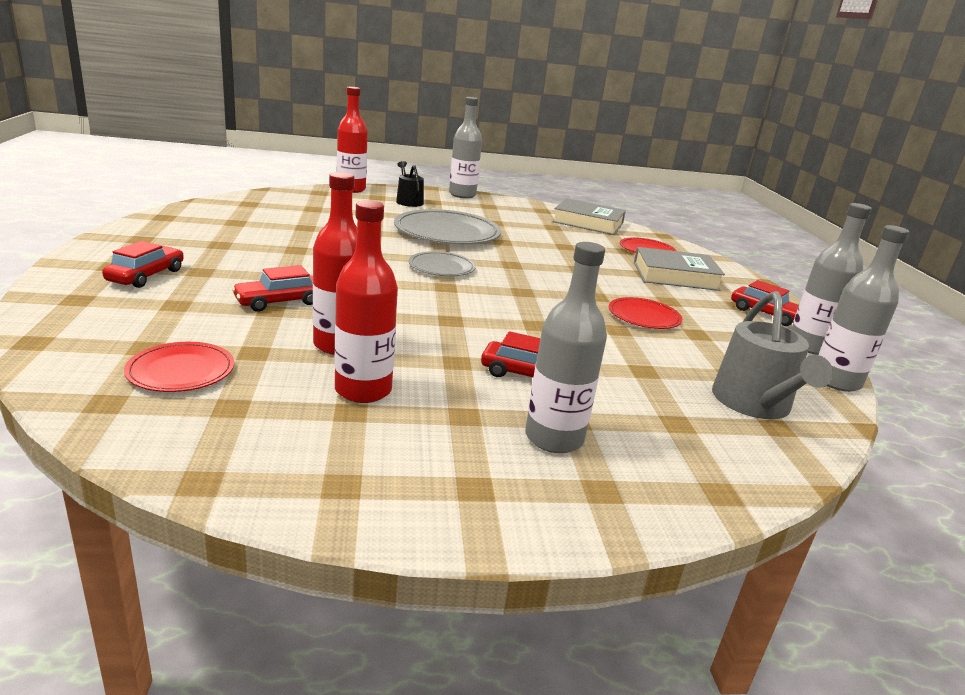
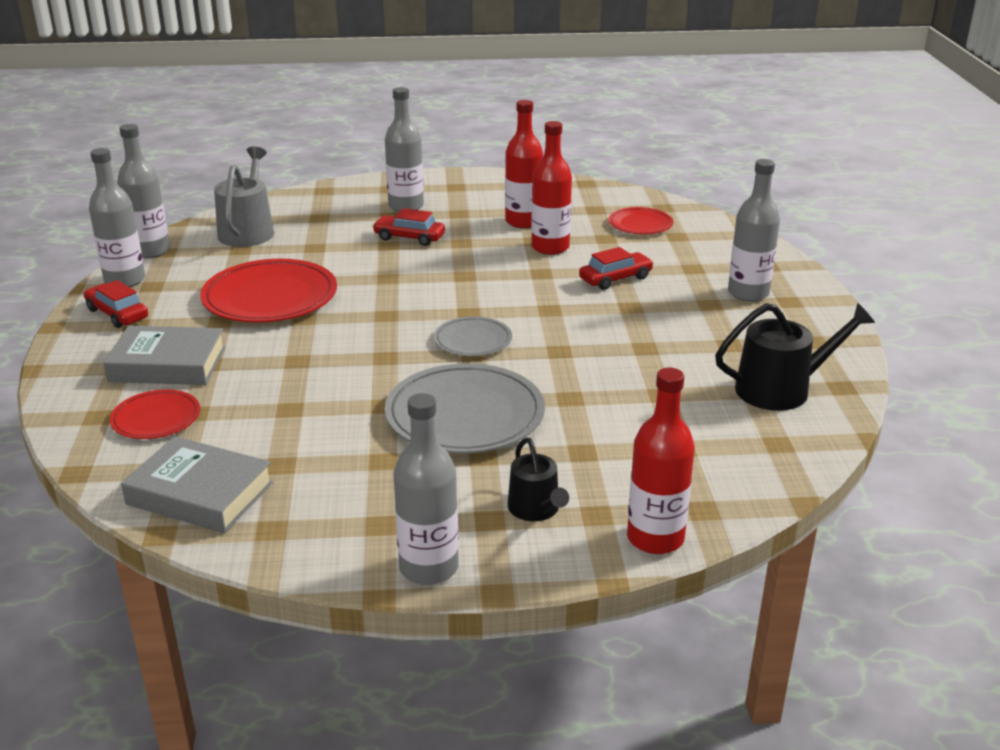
camera: 175 degrees left, 5 degrees up
(146, 276) = (748, 293): red car -> grey bottle
(212, 220) = (781, 389): none -> black watering can
(644, 317) = (270, 297): red plate -> red plate, size x1.83

